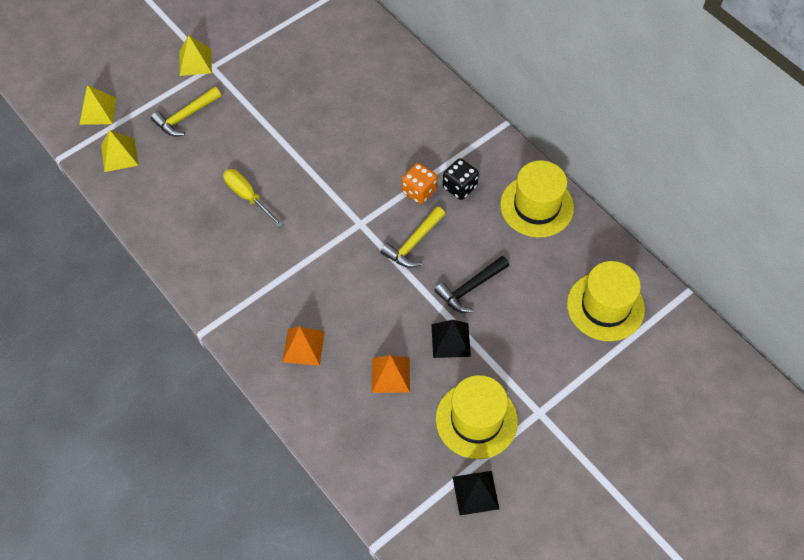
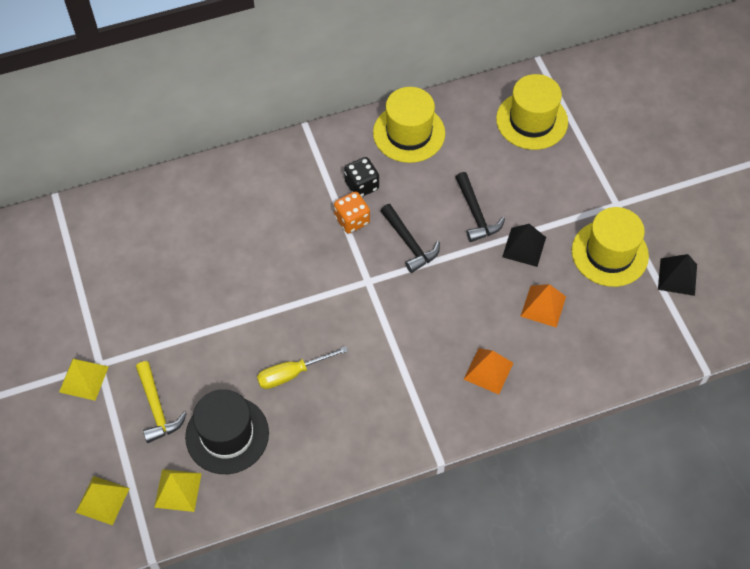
camera: 70 degrees left, 0 degrees up
(177, 171) = (227, 435): none -> black hat
(413, 243) = (409, 243): yellow hammer -> black hammer

